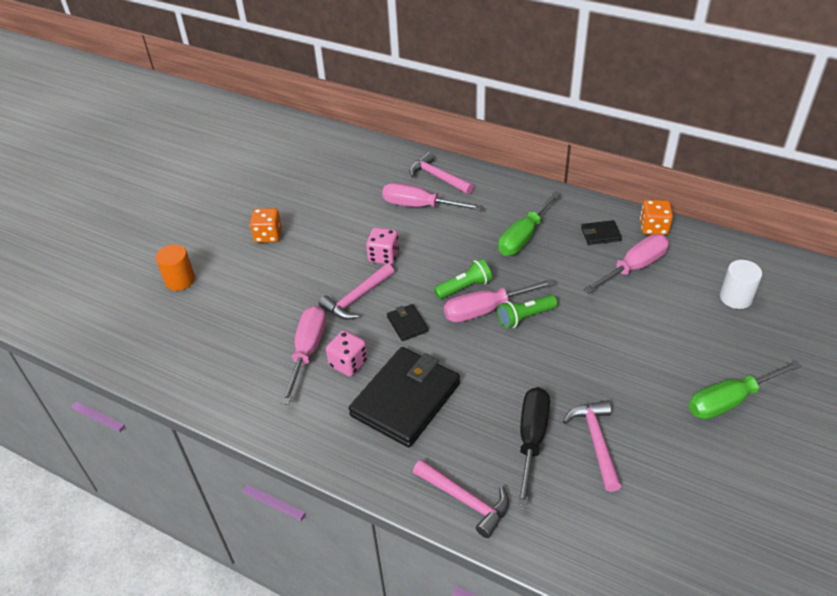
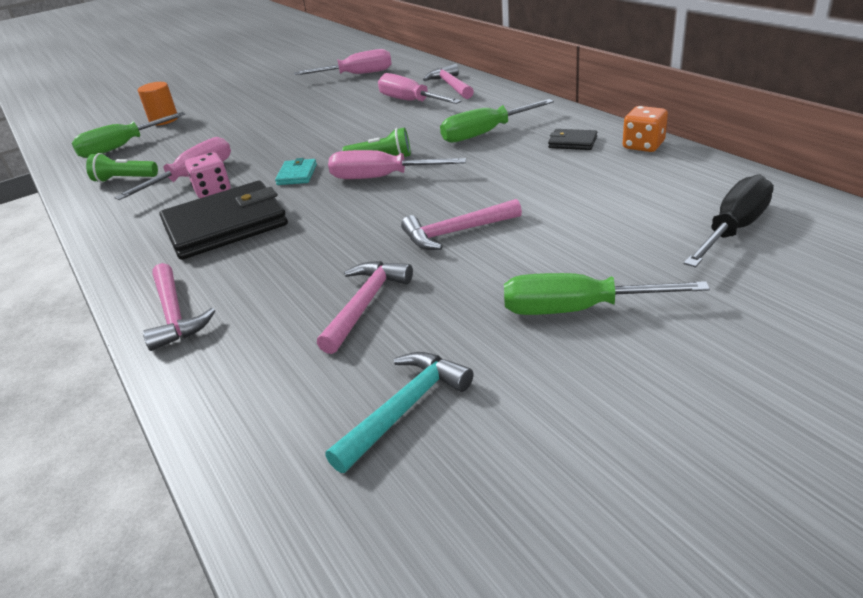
camera: 30 degrees right, 10 degrees down
(177, 329) = (122, 146): none -> green screwdriver
(268, 235) = (262, 104): orange dice -> none
(357, 298) = (277, 151): pink hammer -> pink hammer (456, 232)
(383, 256) = (336, 128): pink dice -> none
(407, 324) = (297, 174): black wallet -> turquoise wallet
(525, 317) = (414, 190): green flashlight -> green flashlight (124, 179)
(531, 440) = (299, 285): black screwdriver -> black screwdriver (733, 229)
(633, 268) = (582, 172): pink screwdriver -> pink screwdriver (356, 74)
(696, 513) = (404, 408): none -> turquoise hammer
(735, 298) = (690, 218): white cylinder -> none

